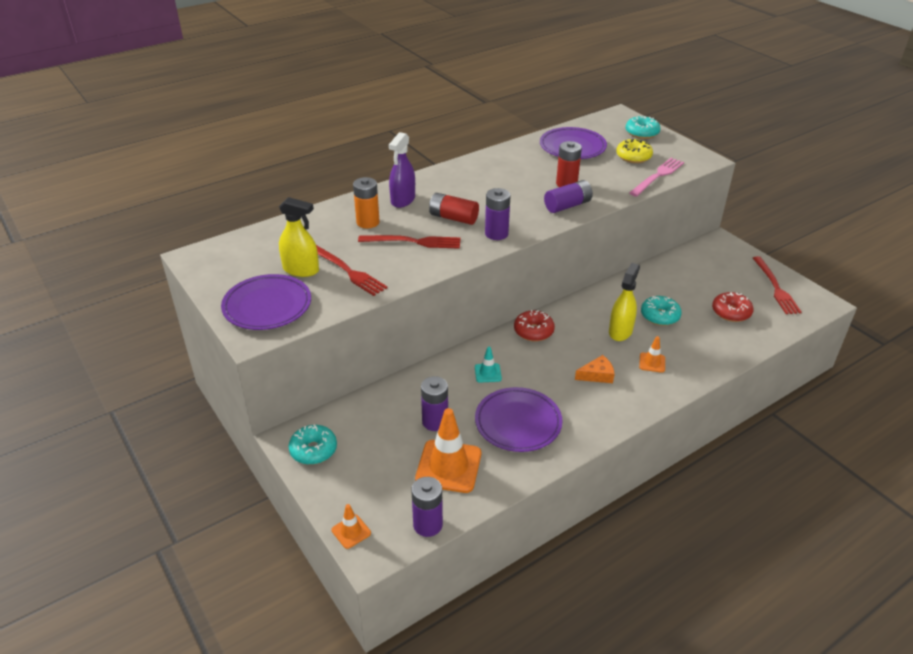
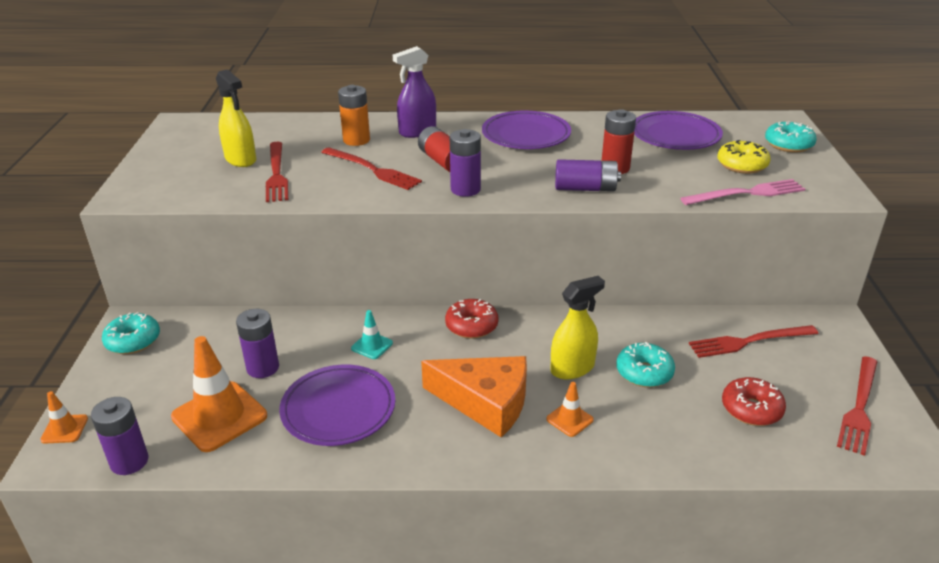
camera: 35 degrees right, 5 degrees down
(267, 306) = (170, 178): purple plate -> purple plate (526, 135)
(597, 375) = (485, 402): orange cheese -> orange cheese, size x2.01
(691, 272) = (749, 341): none -> red fork

